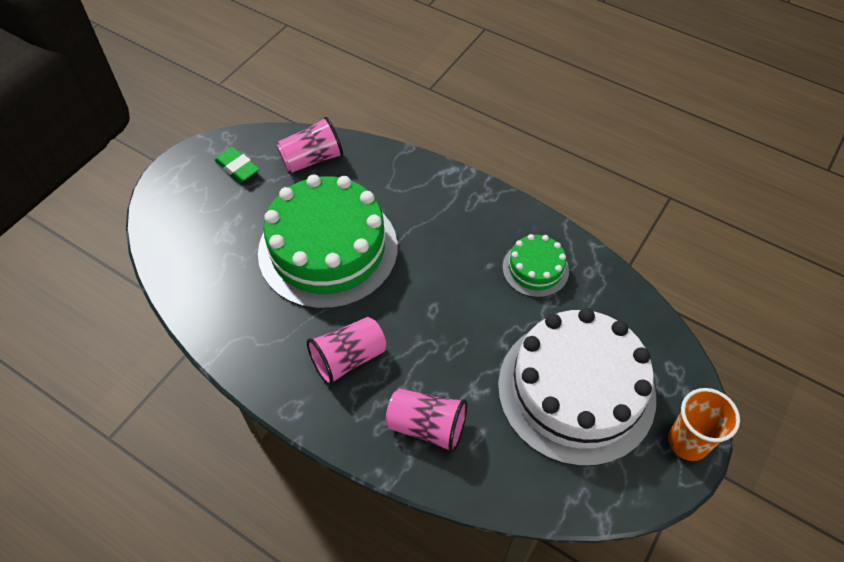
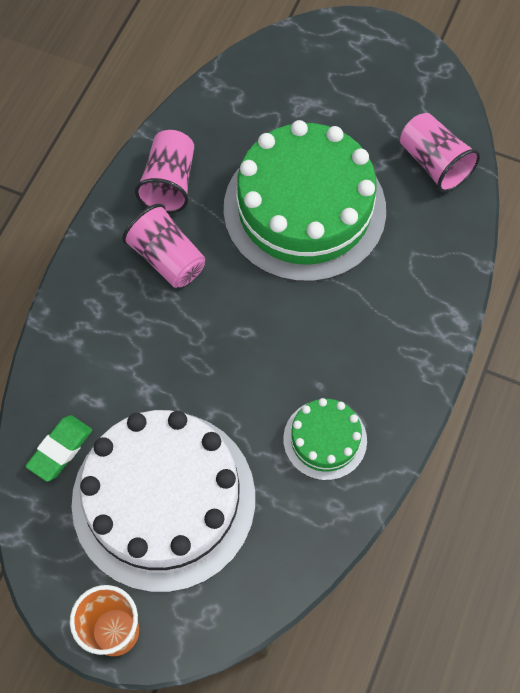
camera: 80 degrees right, 10 degrees up
(237, 168) = (400, 92): green eraser -> green eraser (60, 450)
(427, 426) = (99, 348): pink cup -> pink cup (169, 183)

